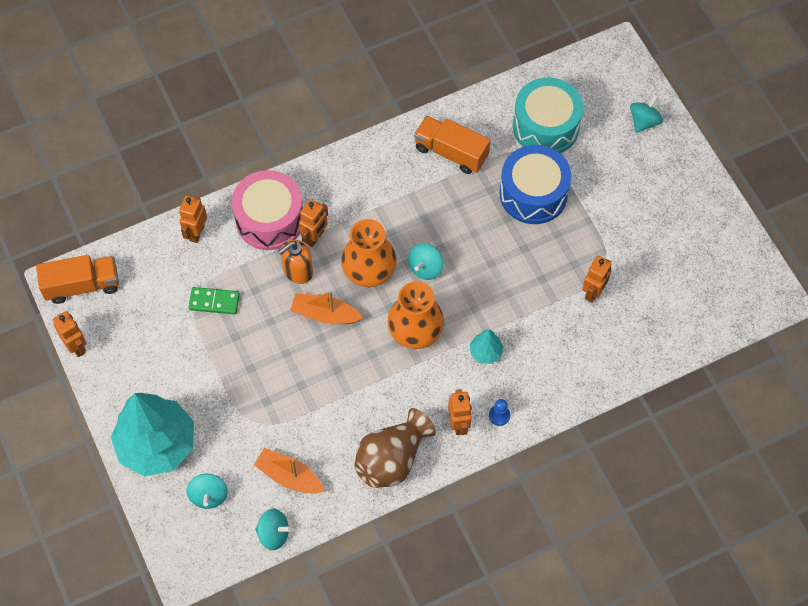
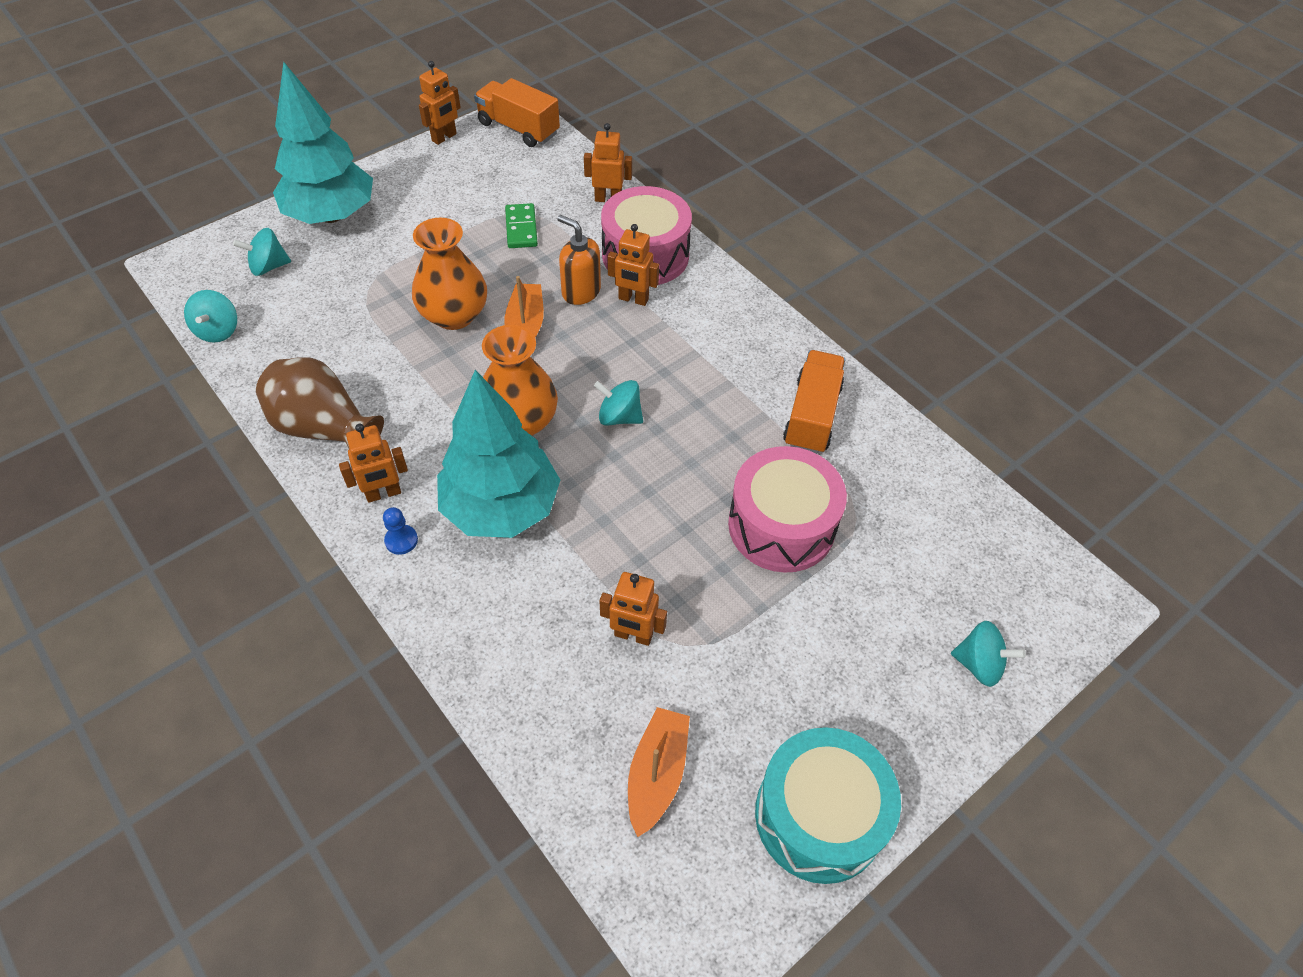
camera: 75 degrees right, 10 degrees down
(82, 285) = (518, 128): orange truck -> orange truck turned 150 degrees clockwise
(289, 476) = (296, 331): orange boat -> orange boat (657, 773)
(369, 270) = (599, 359): orange vase -> orange vase (454, 315)
(485, 352) = (501, 507): turquoise tree -> turquoise tree, size x2.37
(533, 194) = (781, 525): blue drum -> pink drum
(545, 126) = (905, 523): turquoise drum -> turquoise drum (819, 816)

